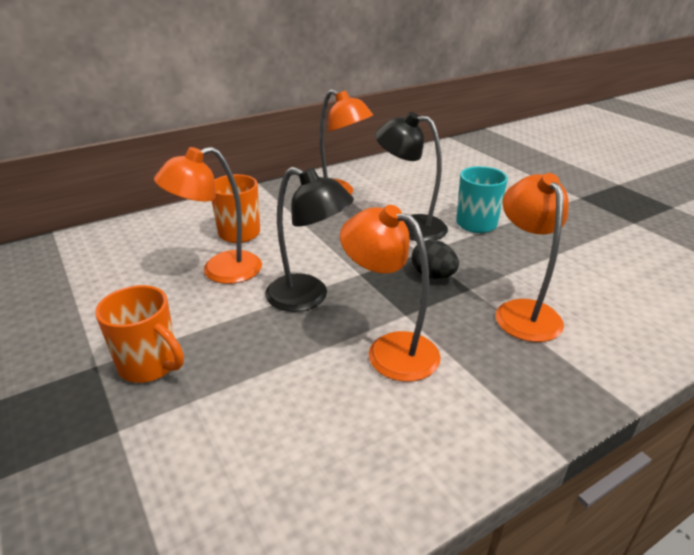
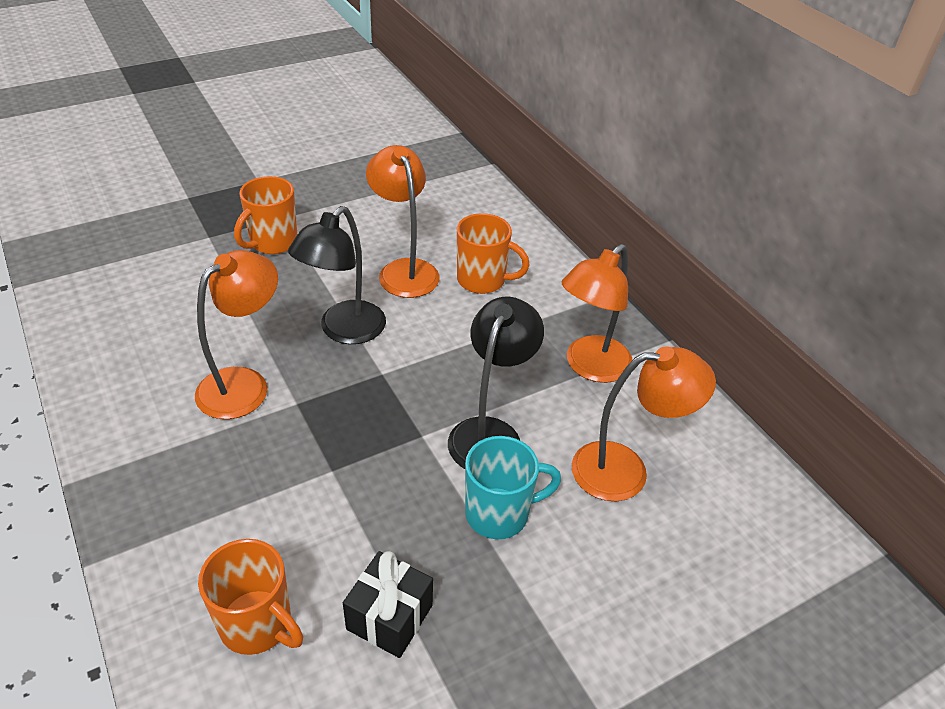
camera: 90 degrees right, 10 degrees up
(433, 275) = (366, 439): black egg -> none
(522, 311) = (274, 512): orange lamp -> orange lamp (625, 470)
(572, 256) = (389, 617): none -> black gift
(615, 306) = (257, 624): none -> orange mug

